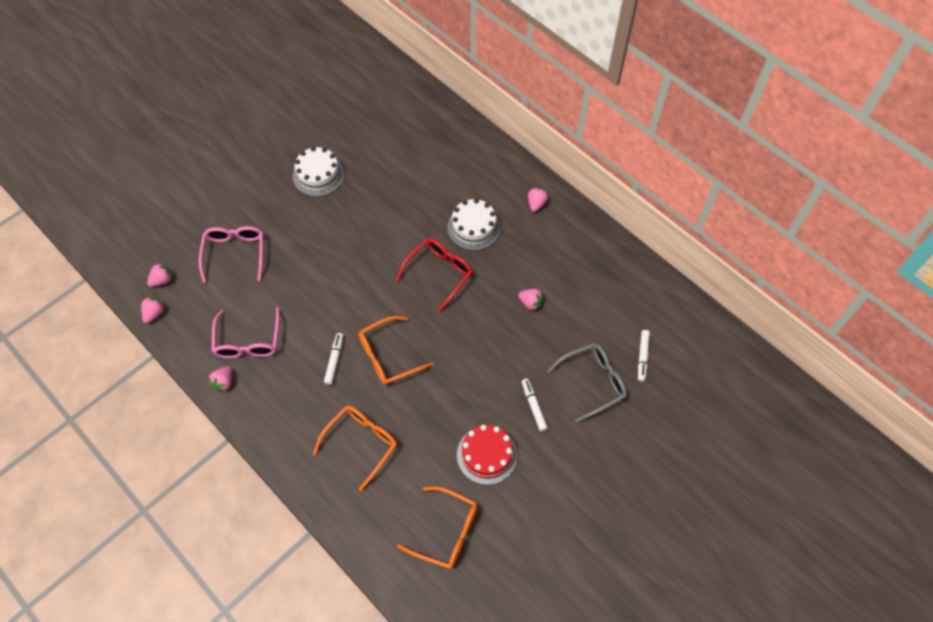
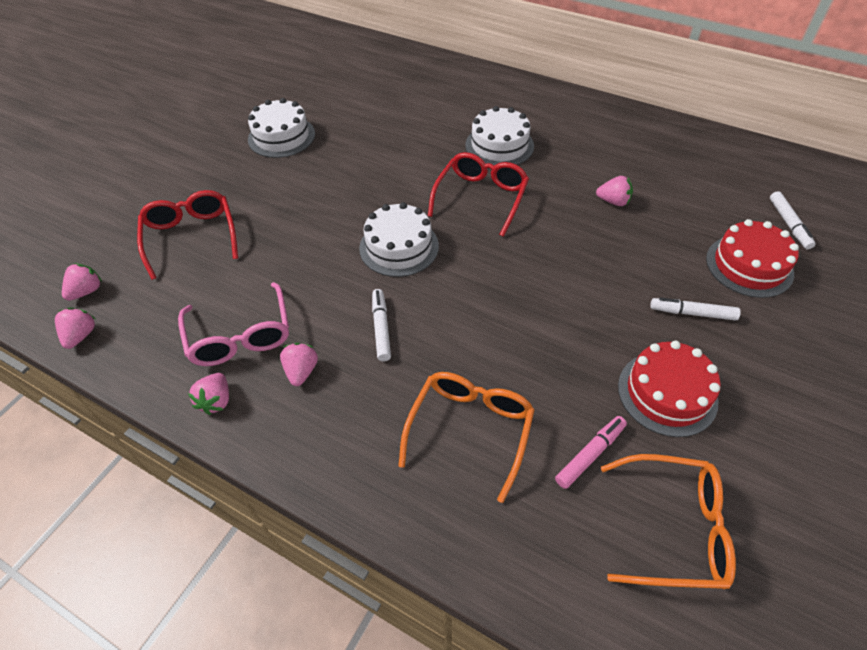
camera: 15 degrees left, 10 degrees down
(235, 253) = (191, 237): pink glasses -> red glasses
(367, 300) = (399, 247): none -> white cake
(388, 356) = (458, 304): orange glasses -> none
(422, 478) = (590, 454): none -> pink marker
(534, 406) = (692, 313): white marker -> white marker turned 45 degrees counterclockwise
(536, 204) = (560, 110): pink strawberry -> pink strawberry (301, 371)
(593, 382) = (749, 266): grey glasses -> red cake

